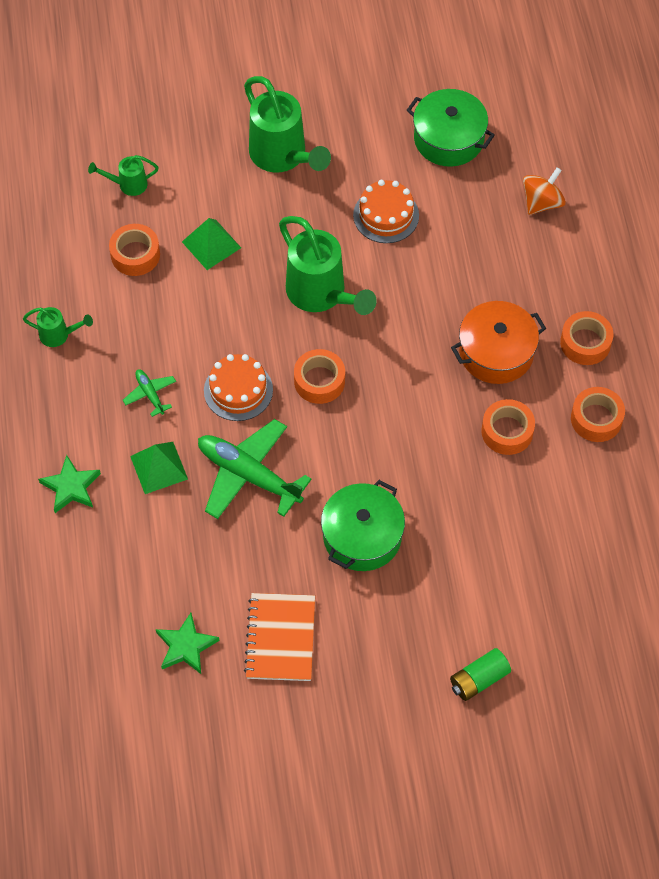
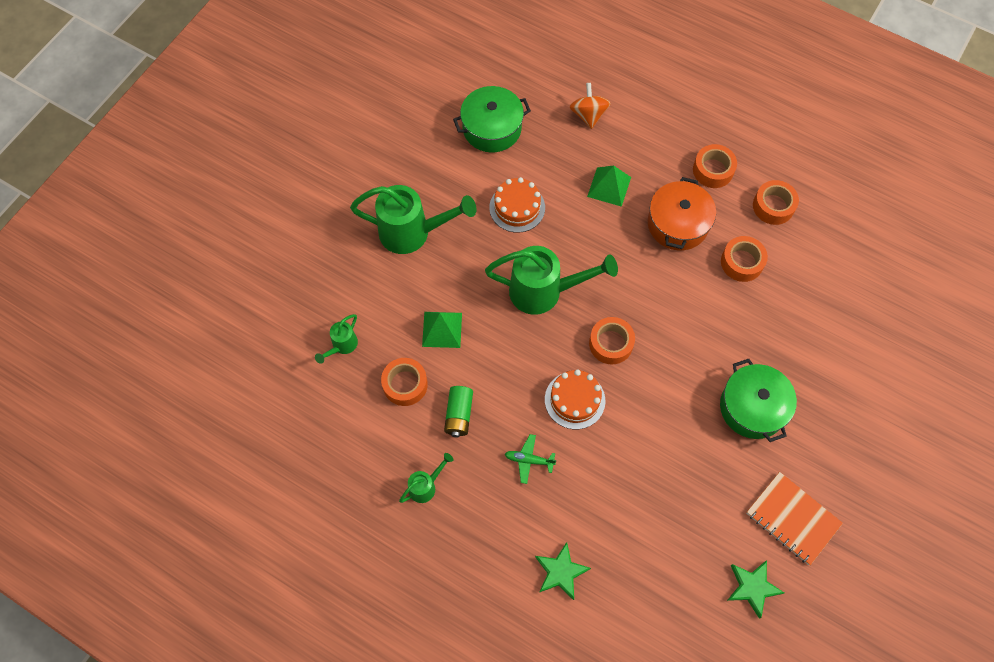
camera: 50 degrees left, 5 degrees up
(158, 467) = (594, 499): green pyramid -> green pyramid (609, 187)
(248, 475) = (648, 443): green plane -> none
(479, 679) = (913, 417): green battery -> green battery (459, 415)

